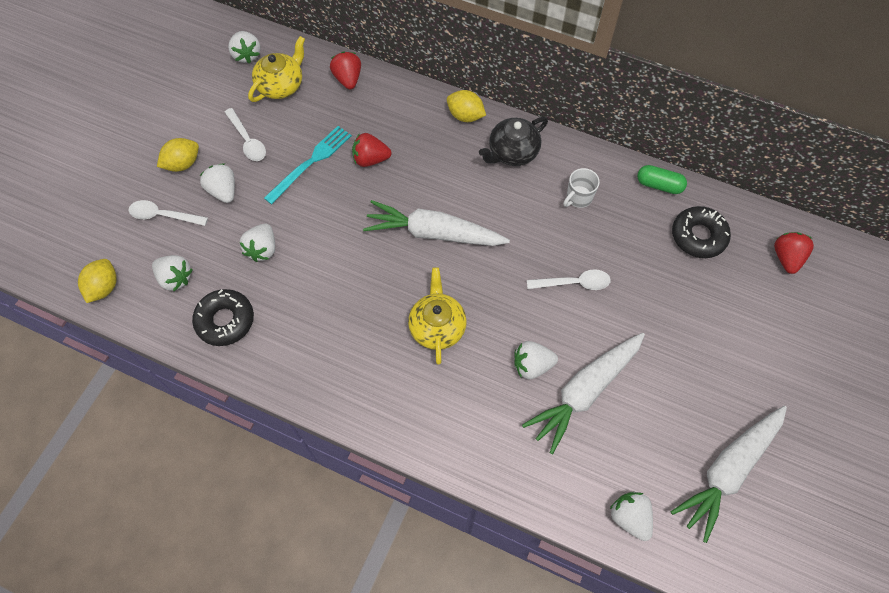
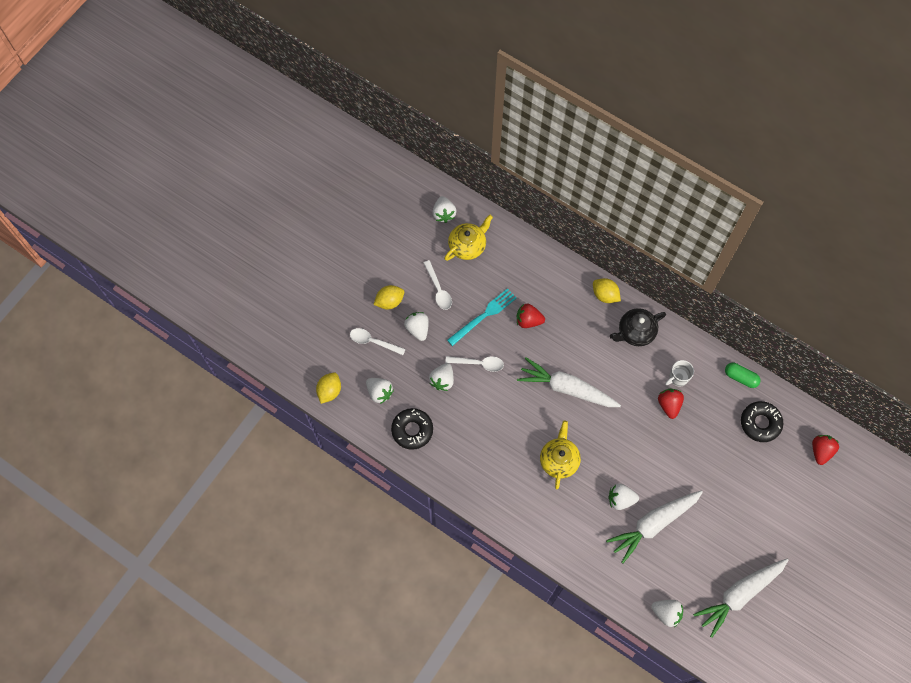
camera: 10 degrees right, 5 degrees up
(348, 79) = (519, 248): red strawberry -> red strawberry (669, 405)
(574, 283) = (661, 444): white spoon -> white spoon (479, 363)
(629, 517) = (666, 613): white strawberry -> white strawberry turned 135 degrees clockwise

